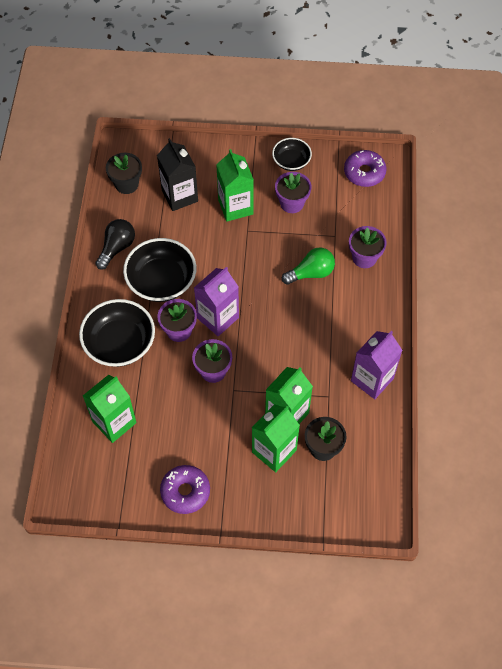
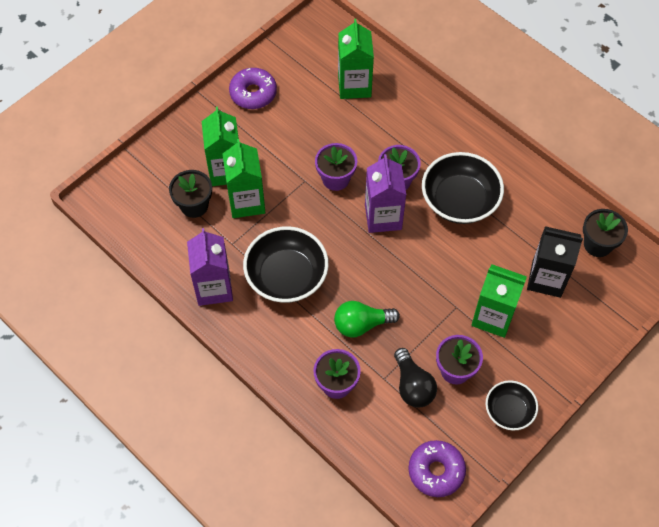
camera: 130 degrees right, 0 degrees up
(117, 248) = (526, 190): black light bulb -> black light bulb (413, 386)
(120, 343) = (423, 132): black bowl -> black bowl (286, 276)
(311, 273) = (361, 324): green light bulb -> green light bulb turned 60 degrees clockwise

